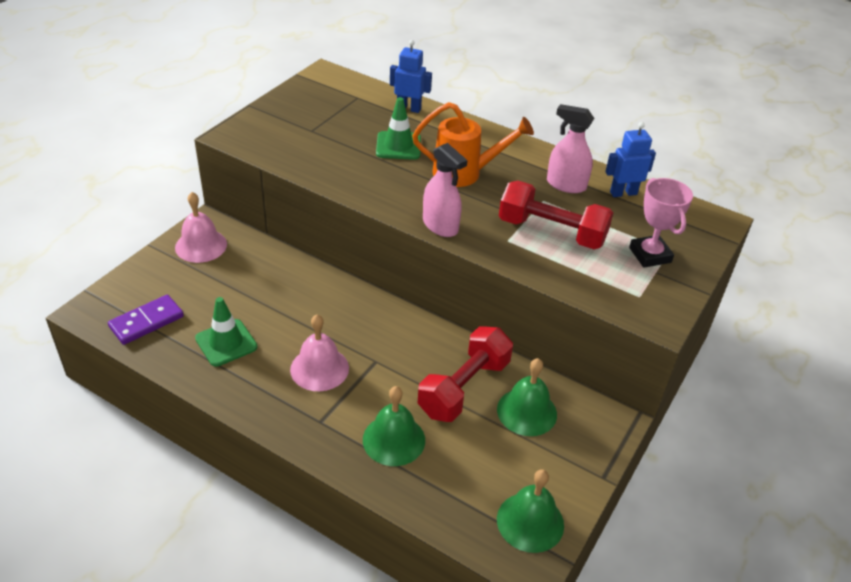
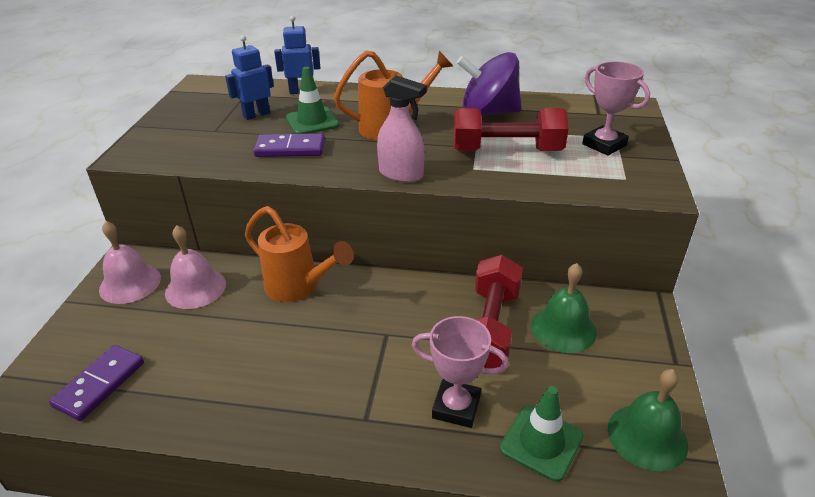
camera: 20 degrees left, 5 degrees down
(226, 343) = (210, 373): green traffic cone -> green traffic cone (541, 442)
(319, 368) = (332, 363): pink bell -> pink bell (195, 288)
(328, 295) = (298, 287): none -> orange watering can
(363, 169) = (290, 148): none -> purple domino
(394, 440) = (456, 407): green bell -> pink trophy
(566, 185) = (488, 113): pink spray bottle -> purple spinning top
(623, 193) = (540, 106): blue robot -> blue robot (256, 115)

